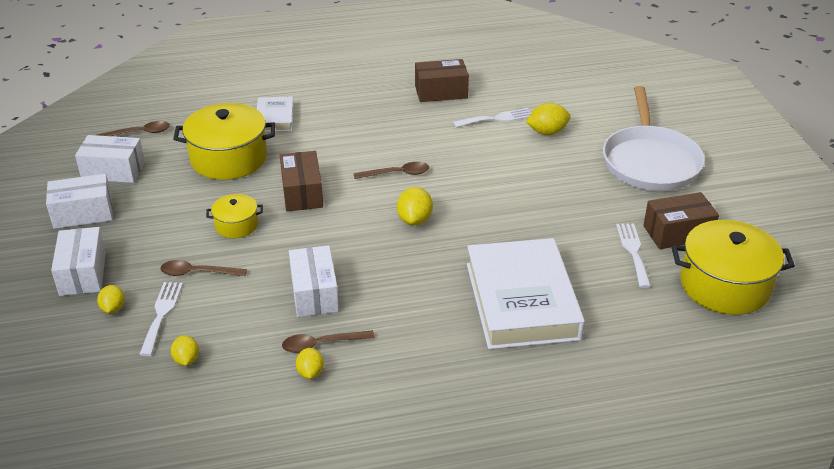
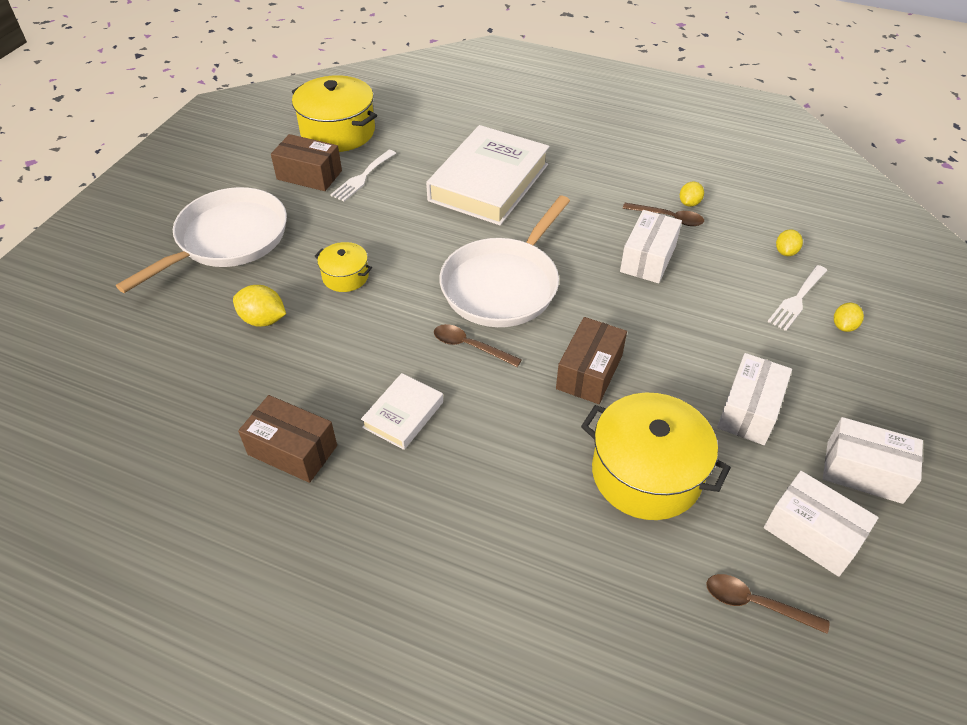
camera: 145 degrees left, 10 degrees up
(83, 273) = (872, 381): white box -> white box (749, 410)
(197, 273) = (748, 326): brown spoon -> none
(236, 225) = (684, 364): yellow pot -> yellow pot (345, 276)
(275, 118) = (543, 523): white book -> white book (403, 415)
(415, 220) = (503, 285): yellow lemon -> white pan
(497, 118) = (285, 367): white fork -> none

